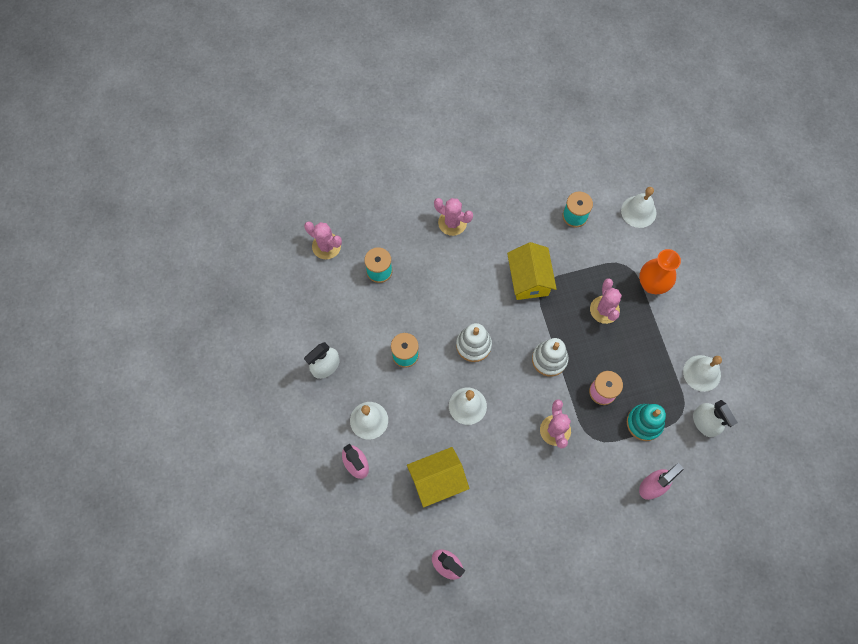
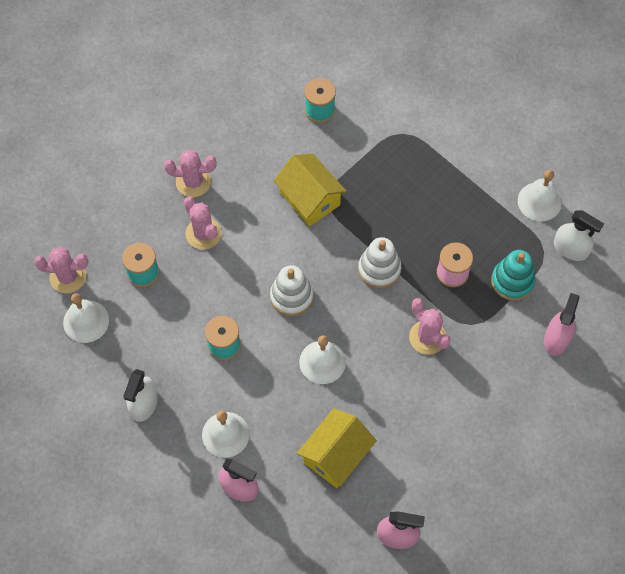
camera: 30 degrees left, 5 degrees down
(604, 309) = (406, 189): pink cactus -> pink cactus (203, 233)
(638, 211) = (382, 73): white bell -> white bell (86, 321)
(651, 284) = (438, 139): orange vase -> none

